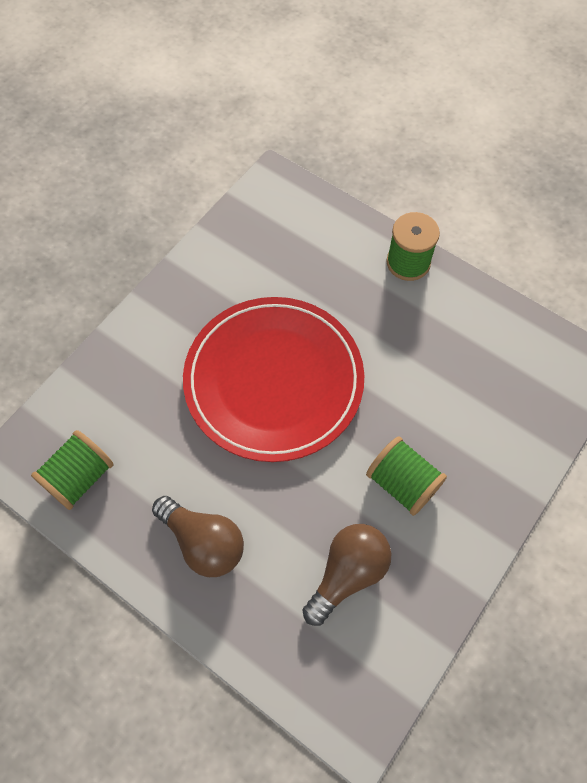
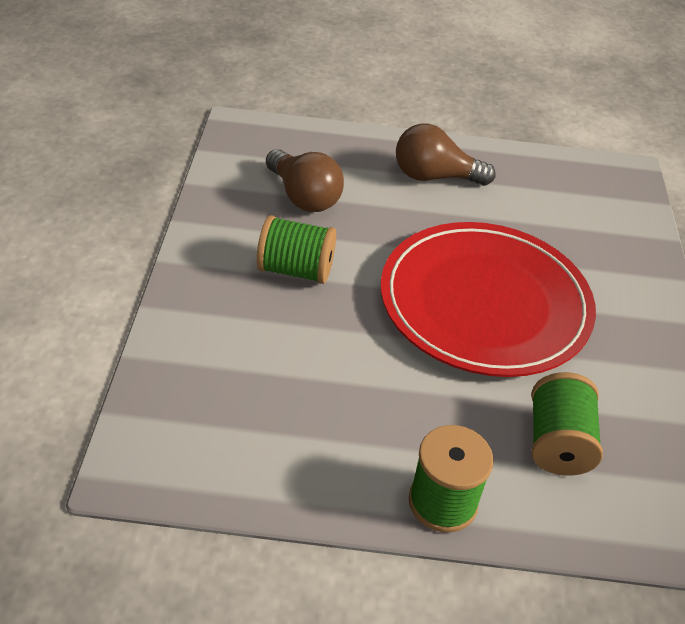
camera: 145 degrees right, 20 degrees down
(79, 477) = (569, 179): green spool -> green spool (557, 443)
(347, 573) = (303, 197): brown light bulb -> brown light bulb turned 45 degrees counterclockwise

